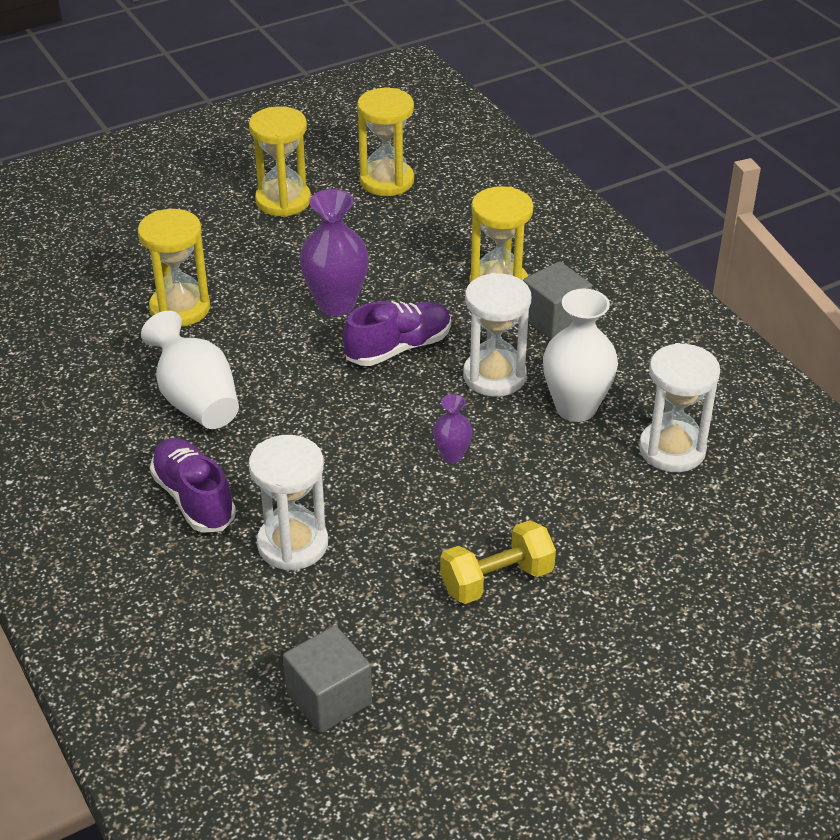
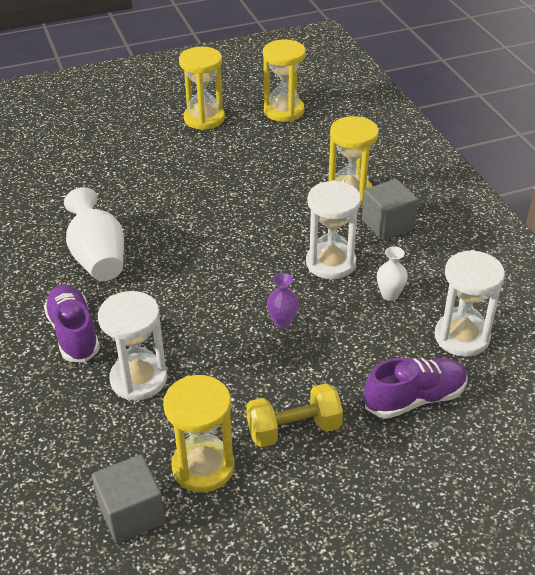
camera: 10 degrees right, 0 degrees up
(180, 308) = (107, 189): yellow hourglass -> yellow hourglass (203, 467)
(336, 304) = (223, 196): purple vase -> none
(398, 348) = (261, 234): purple shoe -> purple shoe (415, 399)
(576, 408) = (390, 295): white vase -> white vase, size x0.52

